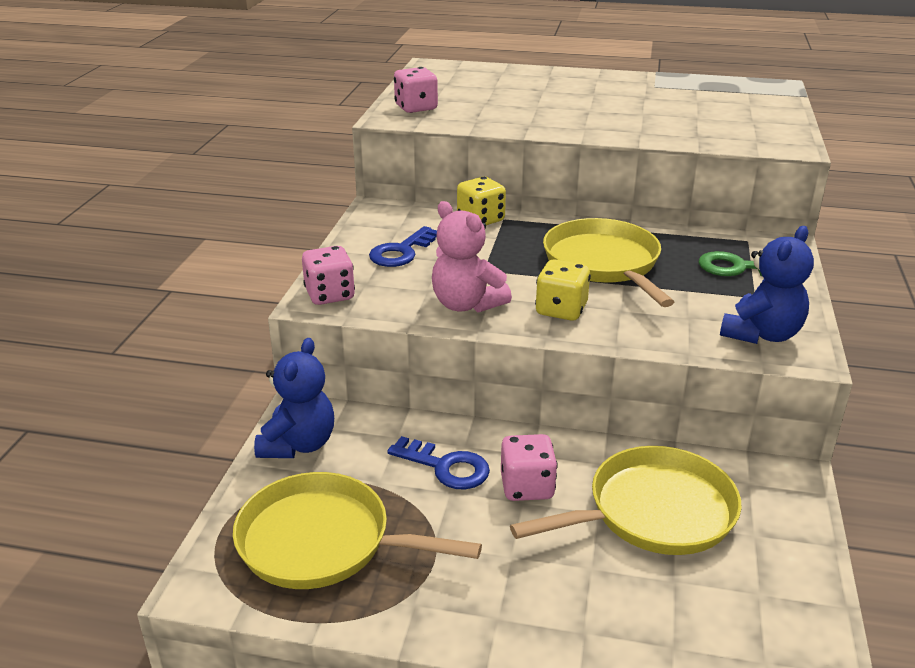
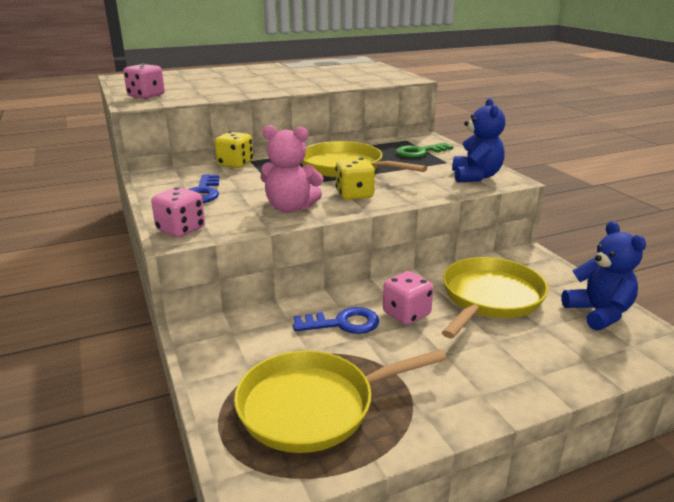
camera: 35 degrees left, 5 degrees down
(298, 444) = (218, 352): blue teddy bear -> blue teddy bear (598, 313)

